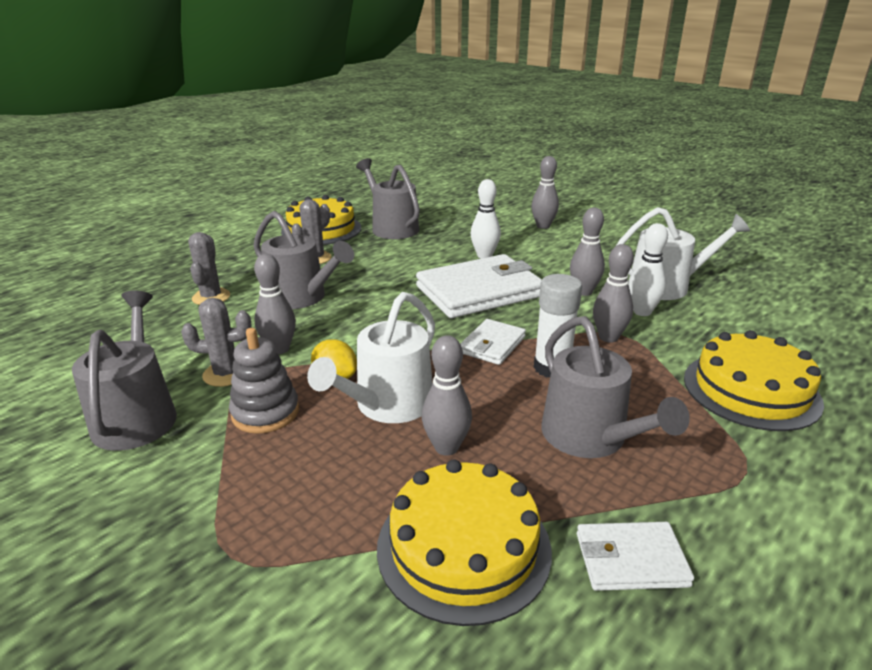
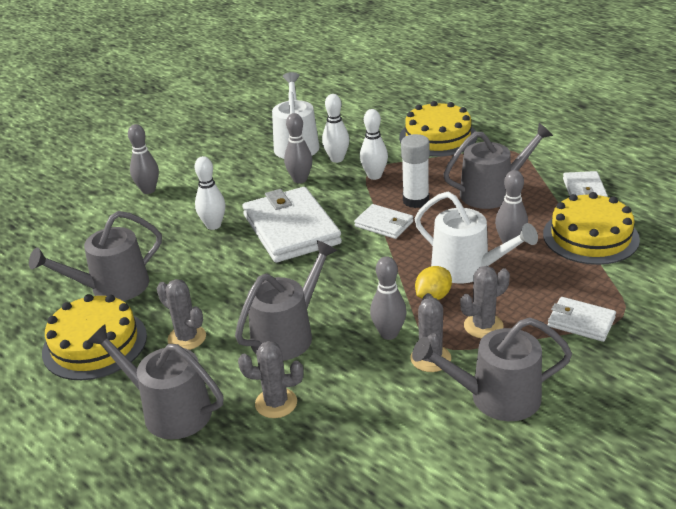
camera: 85 degrees left, 5 degrees up
(229, 259) = (170, 411): none -> grey watering can
(237, 504) = (581, 322): none -> white wallet
(265, 412) = (483, 326): grey stacking toy -> grey cactus
(608, 337) = (374, 176): grey bowling pin -> white bowling pin

